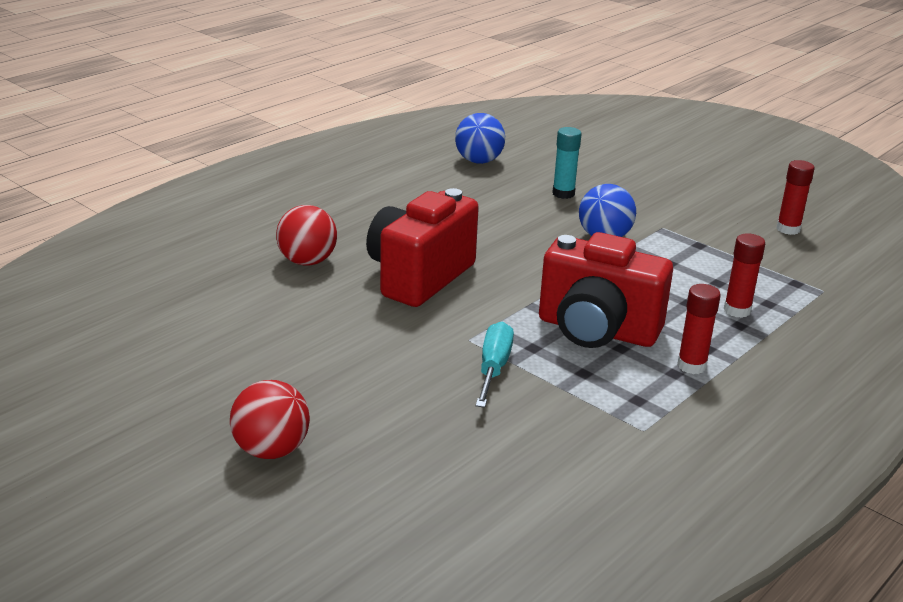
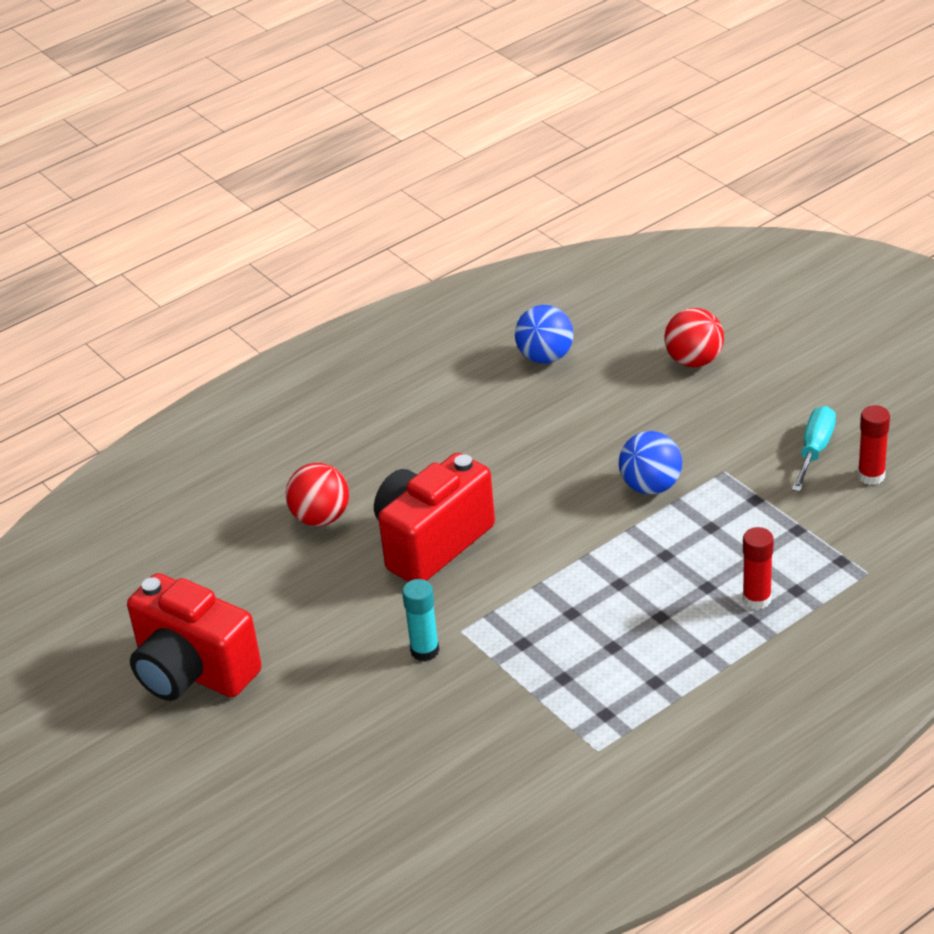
camera: 15 degrees right, 10 degrees up
(271, 450) = (247, 757): red ball -> red ball (694, 360)
(493, 368) = (475, 669): turquoise screwdriver -> turquoise screwdriver (814, 451)
(563, 194) = (627, 414): turquoise glue stick -> turquoise glue stick (425, 650)
(596, 330) = (595, 623): red camera -> red camera (193, 672)
(691, 366) = (676, 673): red glue stick -> none

